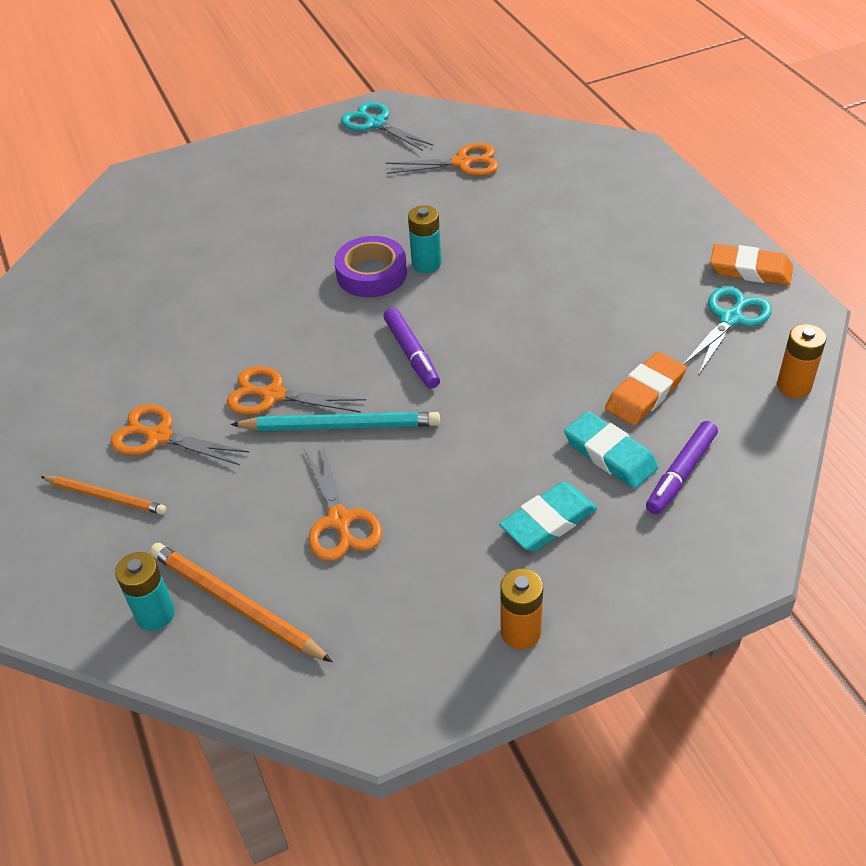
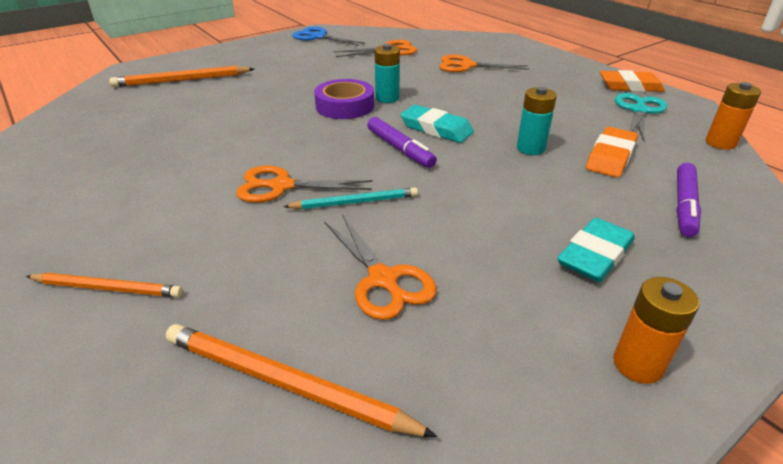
camera: 15 degrees left, 10 degrees down
(155, 614) = (179, 412): turquoise battery -> turquoise battery (530, 148)
(159, 437) = (168, 228): orange scissors -> orange scissors (467, 66)
(191, 206) = (182, 80): none -> orange pencil
(340, 426) = (355, 202): turquoise pencil -> turquoise pencil, size x0.66
(375, 124) = (318, 37): turquoise scissors -> blue scissors
(610, 454) = (613, 198): turquoise eraser -> turquoise eraser (436, 129)

